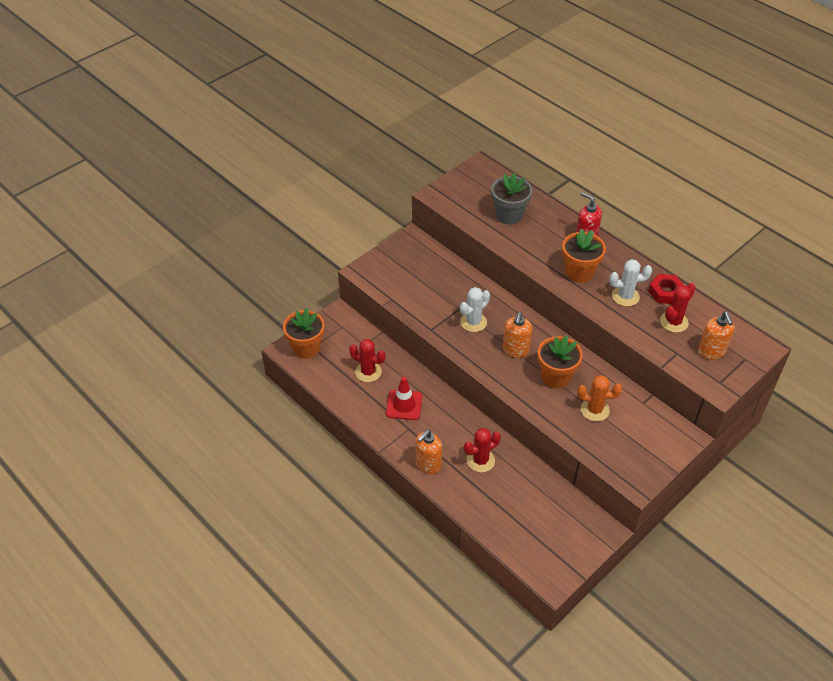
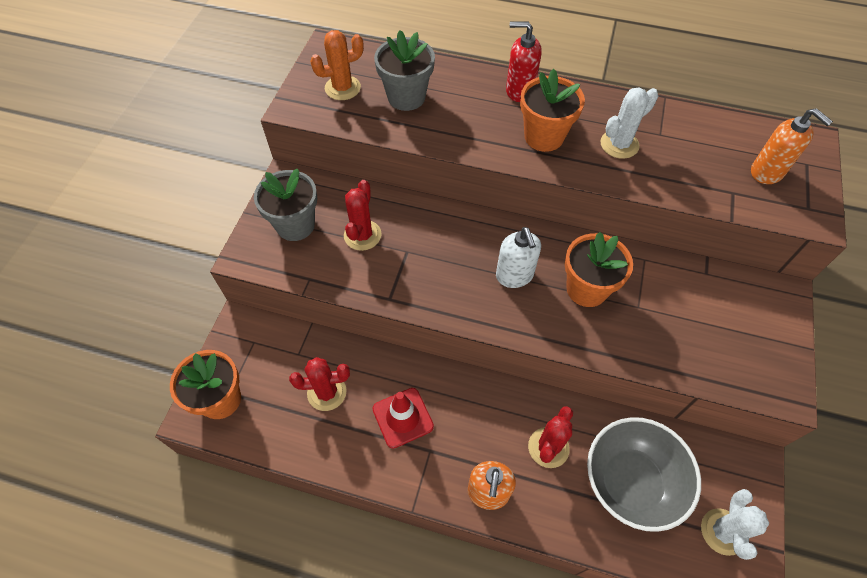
camera: 30 degrees left, 10 degrees up
(401, 266) = (295, 225): none -> grey flower pot
(473, 322) = (437, 261): white cactus -> white cactus (722, 531)
(515, 350) = (514, 276): orange soap dispenser -> white soap dispenser
(518, 501) = (630, 482): none -> grey bowl
(595, 410) = (663, 312): orange cactus -> orange cactus (342, 88)
(665, 292) = (658, 119): red nut -> none
(674, 322) = (697, 153): red cactus -> red cactus (362, 235)

